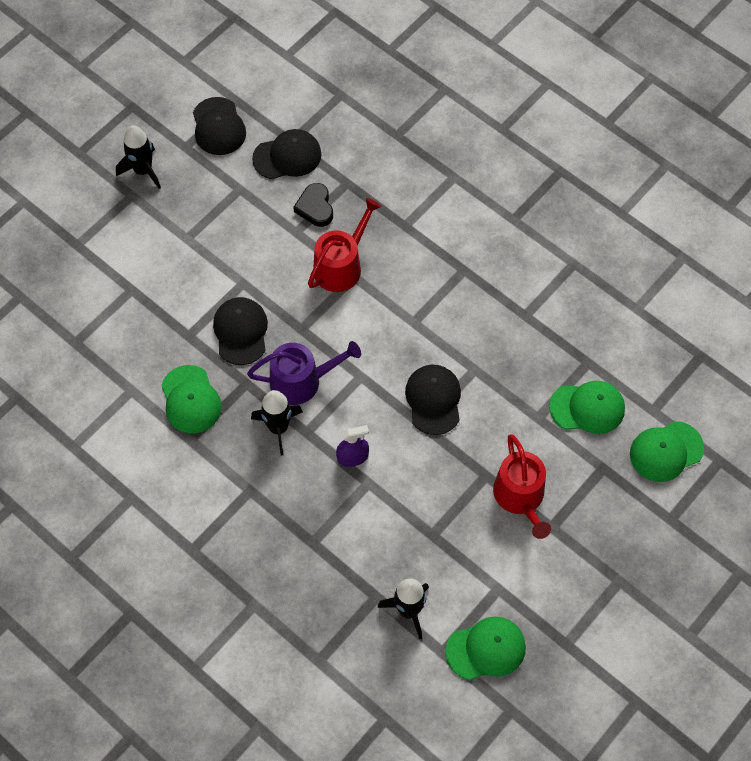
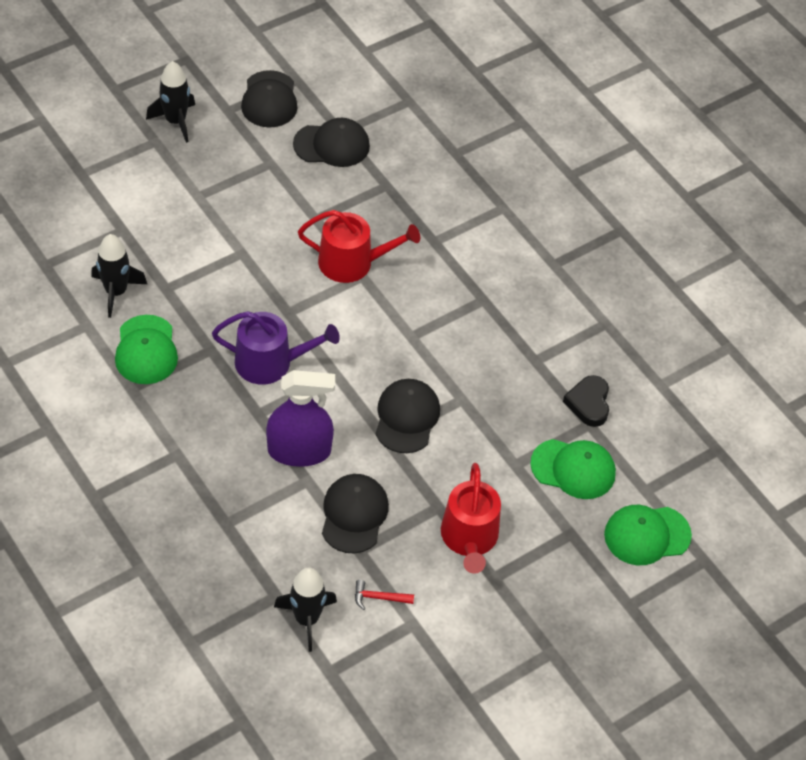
camera: 10 degrees right, 10 degrees down
(241, 332) = (223, 299): black cap -> black cap (354, 515)
(278, 428) = (229, 401): black rocket -> black rocket (116, 292)
(315, 207) = (344, 200): black heart -> black heart (588, 403)
(341, 266) = (352, 263): red watering can -> red watering can turned 45 degrees clockwise
(352, 457) = (299, 451): purple spray bottle -> purple spray bottle, size x1.76
(462, 573) = (379, 598): none -> red hammer
(486, 649) = (378, 681): green cap -> none

